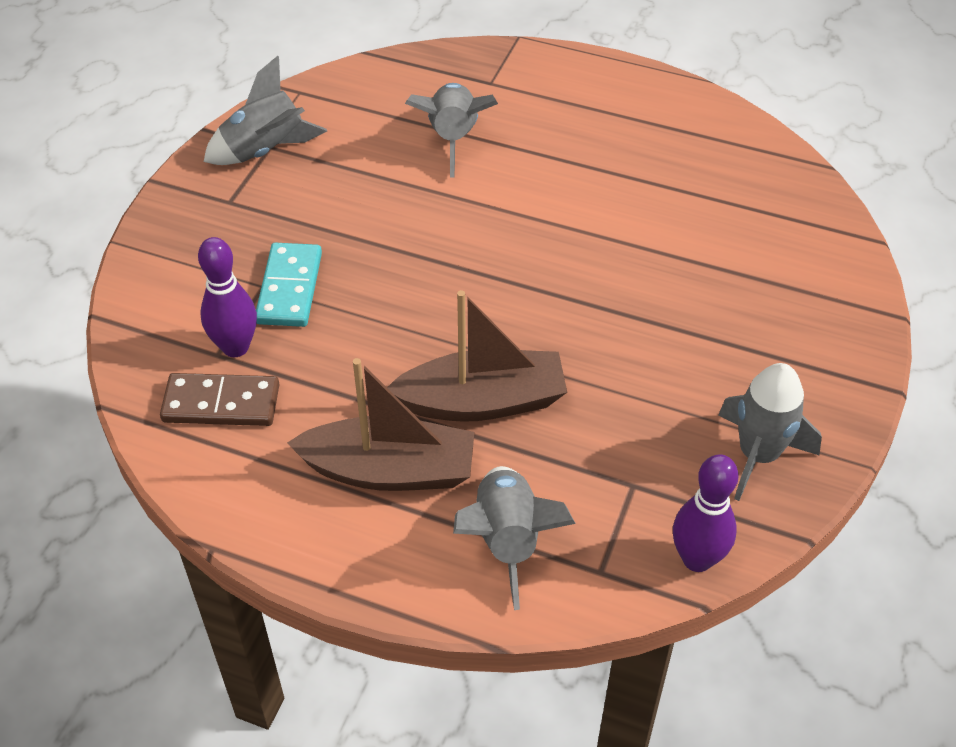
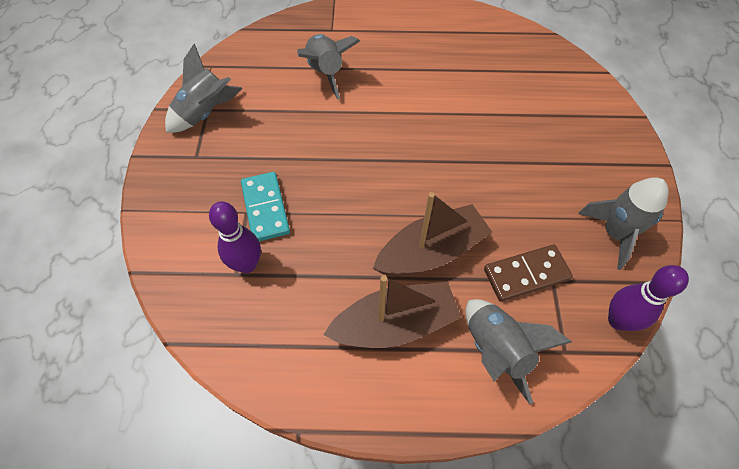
camera: 20 degrees left, 10 degrees up
(221, 403) = (255, 312): brown domino -> brown domino (526, 274)

